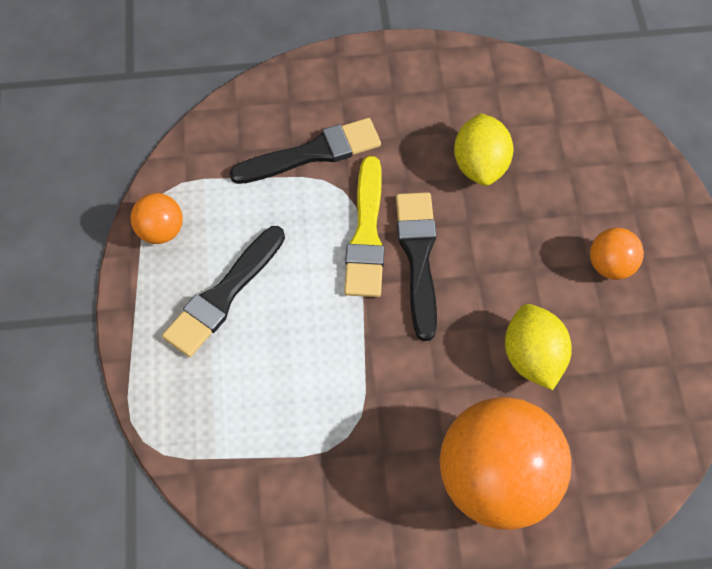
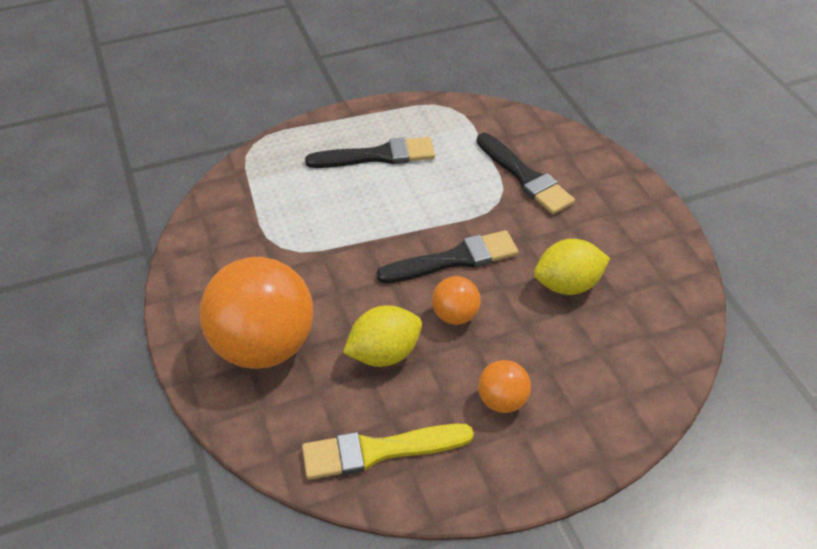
camera: 75 degrees right, 15 degrees down
(161, 231) = (418, 113): orange ball -> orange ball (455, 315)
(223, 295) = (377, 156): black brush -> black brush turned 150 degrees clockwise
(366, 234) = (462, 223): yellow brush -> yellow brush (379, 451)

